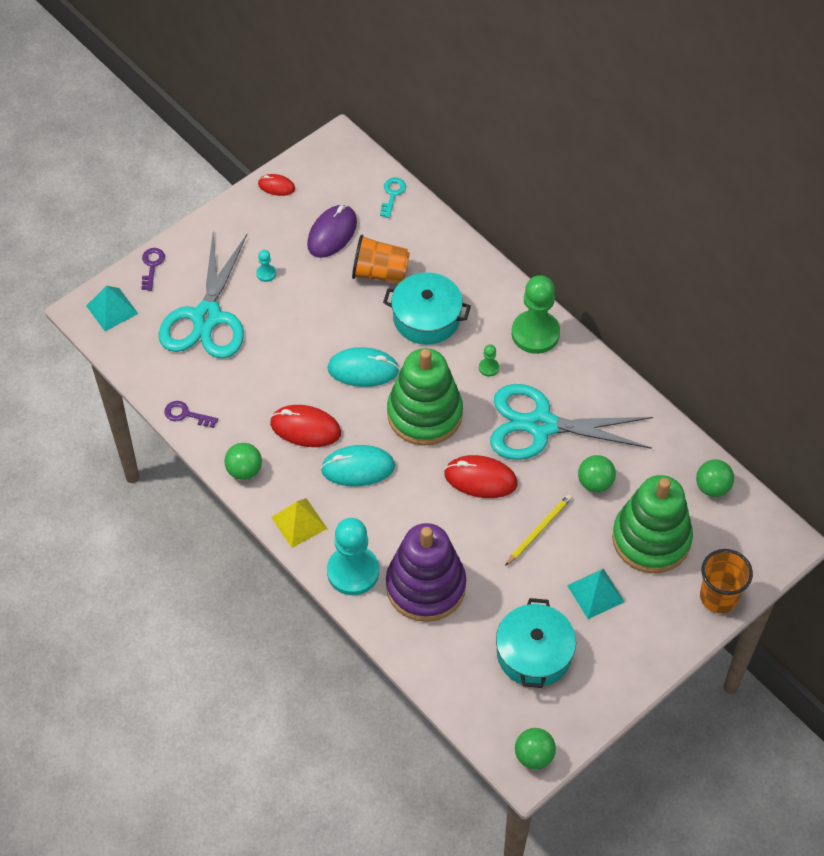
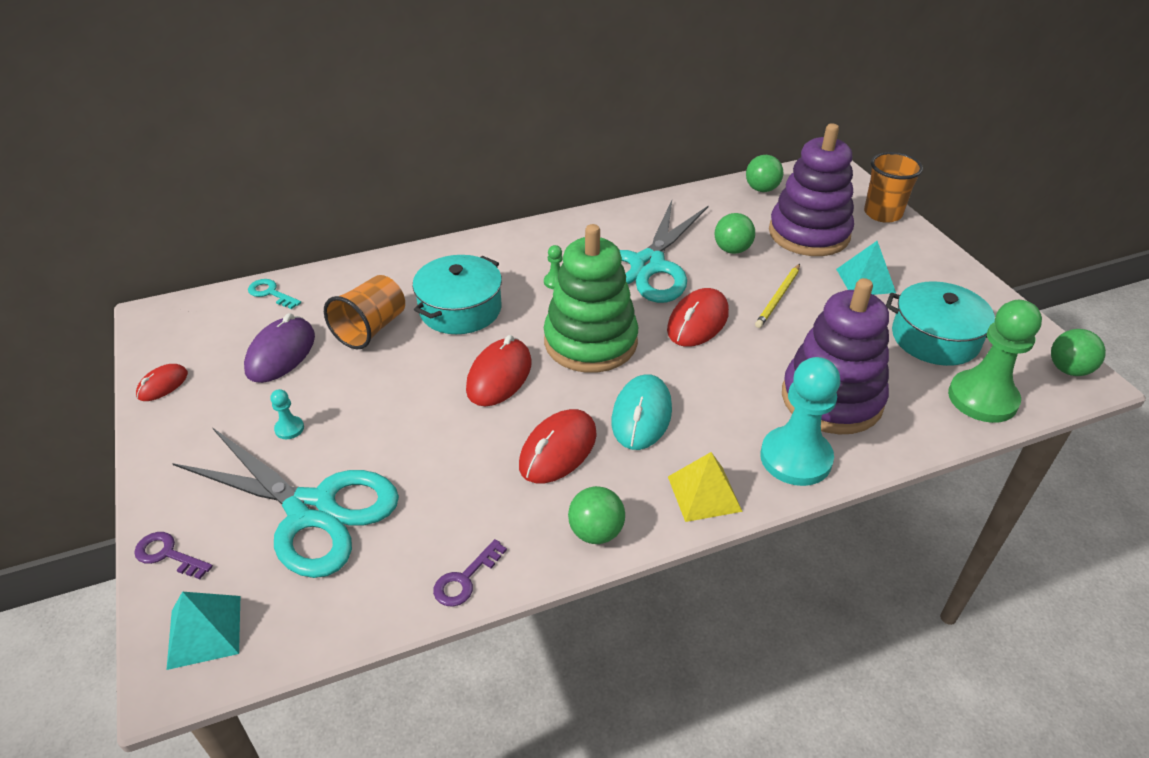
camera: 70 degrees left, 15 degrees down
(332, 233) = (281, 354): purple mouse -> purple mouse turned 60 degrees clockwise
(363, 369) = (499, 376): turquoise mouse -> red mouse
(535, 333) = (531, 242): green pawn -> green pawn (982, 398)
(539, 530) = (778, 298): yellow pencil -> yellow pencil turned 120 degrees counterclockwise
(651, 539) = (809, 234): green stacking toy -> purple stacking toy

